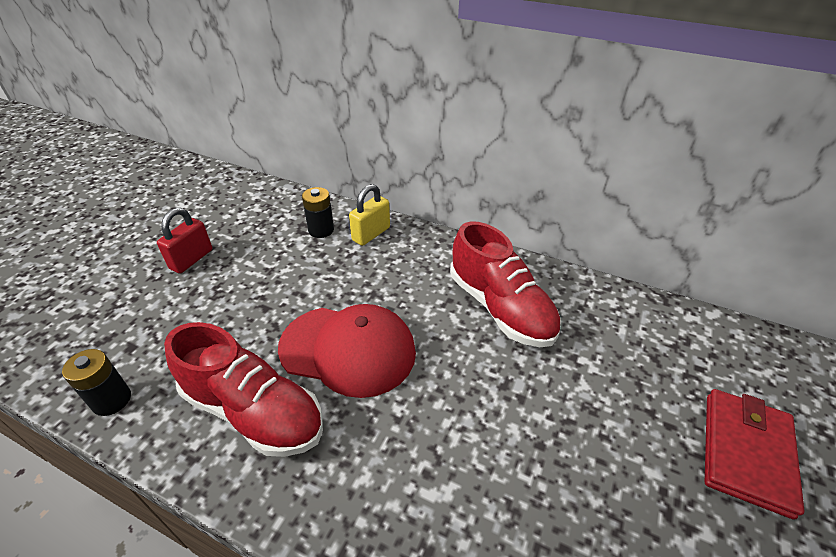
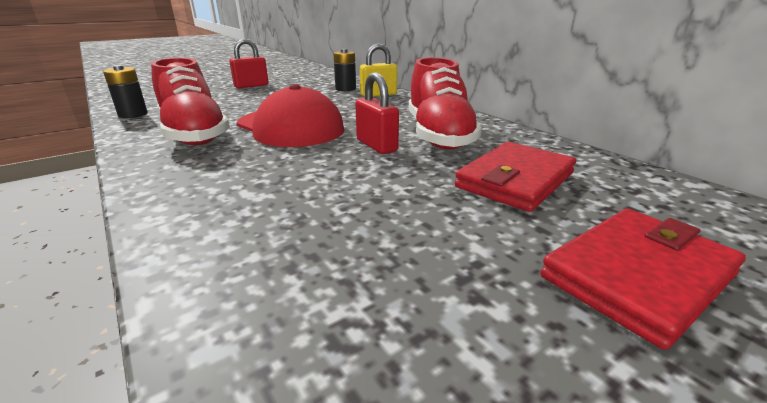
camera: 30 degrees right, 15 degrees down
(464, 352) = (376, 145): none -> red padlock
(610, 363) = (515, 180): none -> red wallet

